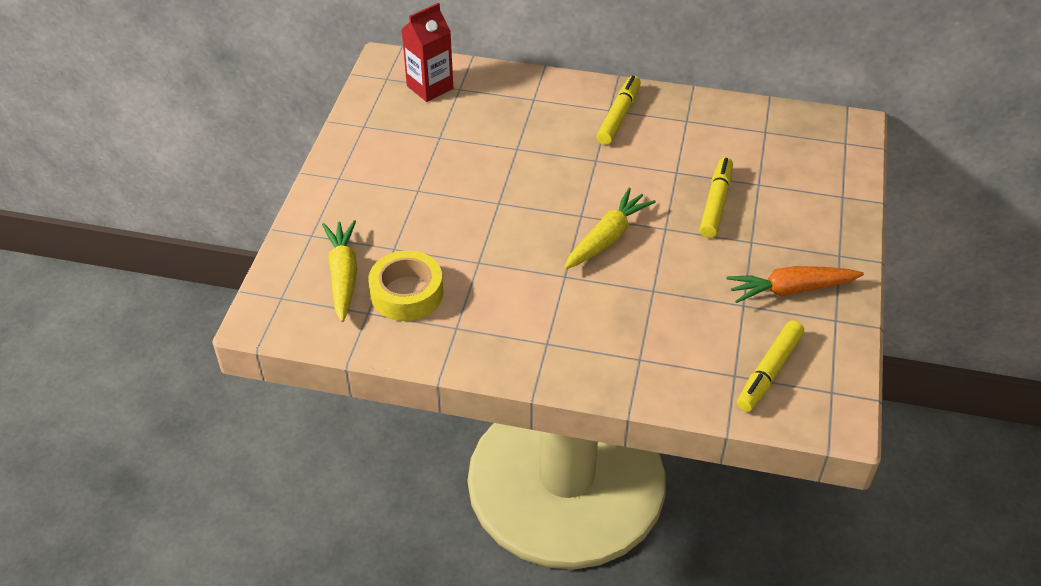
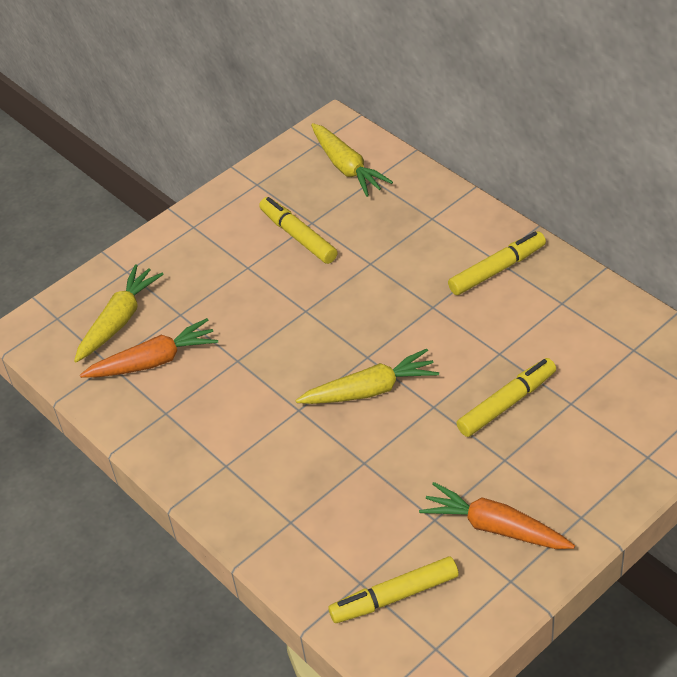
camera: 40 degrees right, 0 degrees up
(407, 293) = (154, 361): yellow tape -> orange carrot
(430, 87) = (347, 167): red carton -> yellow carrot
(439, 151) = (298, 236): none -> yellow marker

